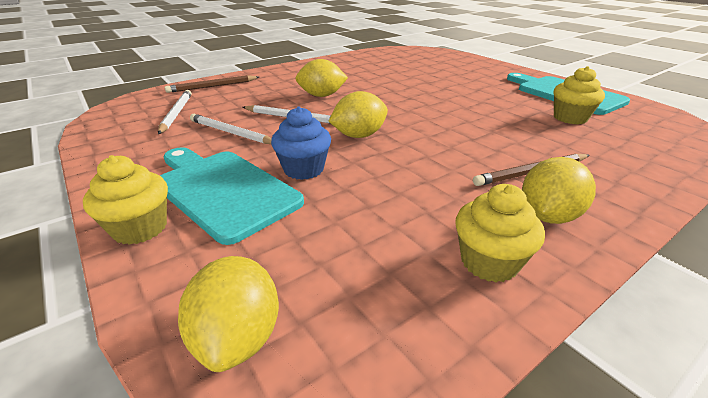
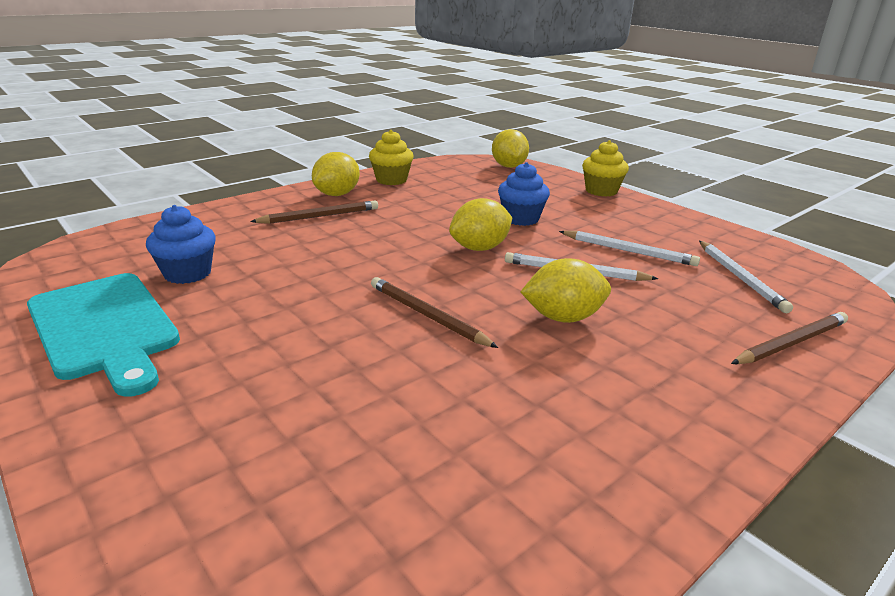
camera: 175 degrees right, 5 degrees down
(223, 190) = (573, 207): turquoise cutting board -> none
(398, 97) = (428, 315): none -> brown pencil
(570, 118) = (187, 273): yellow cupcake -> blue cupcake

